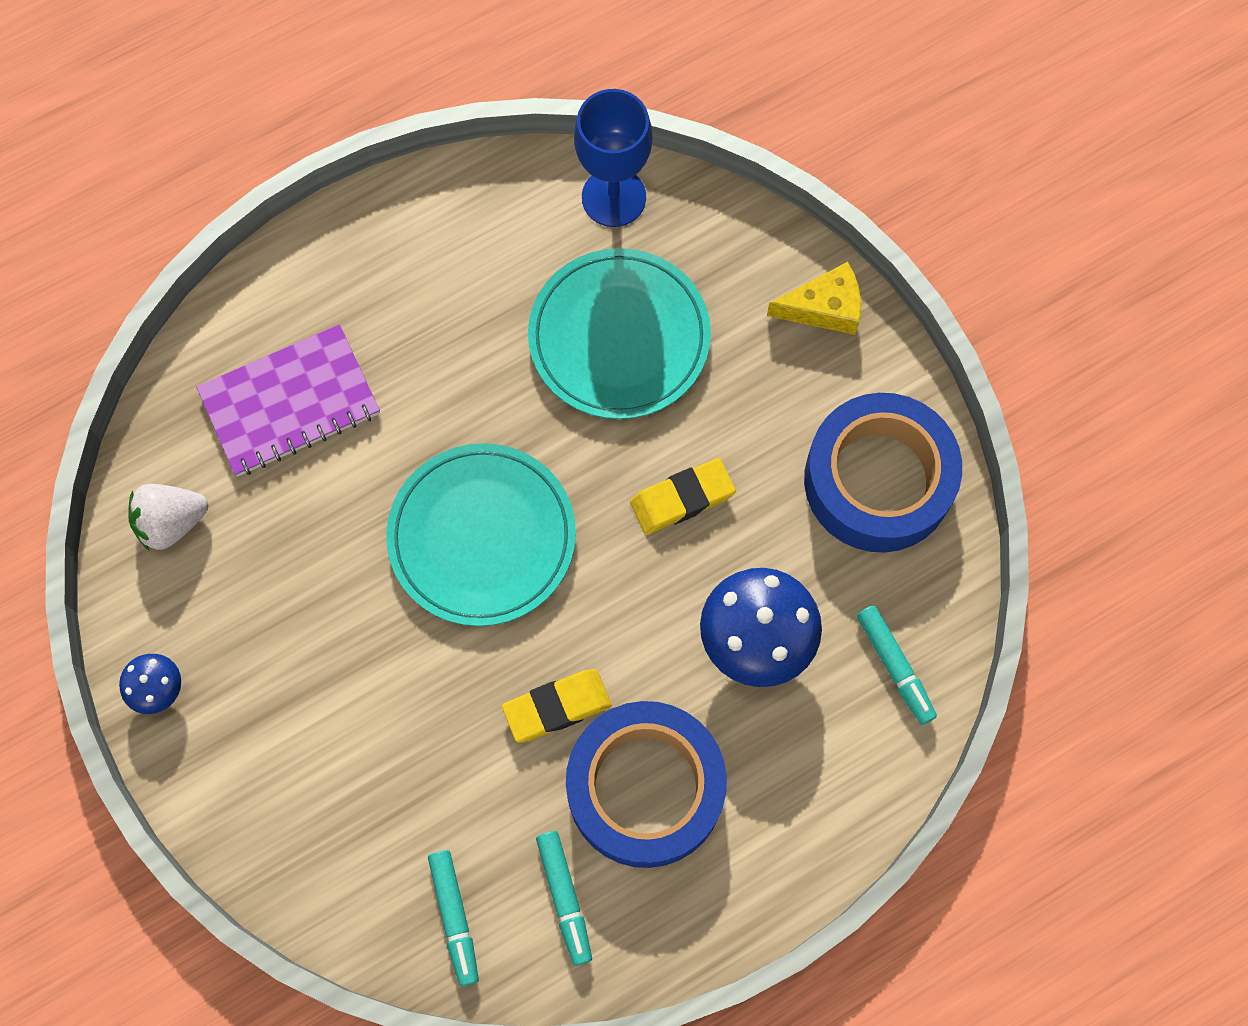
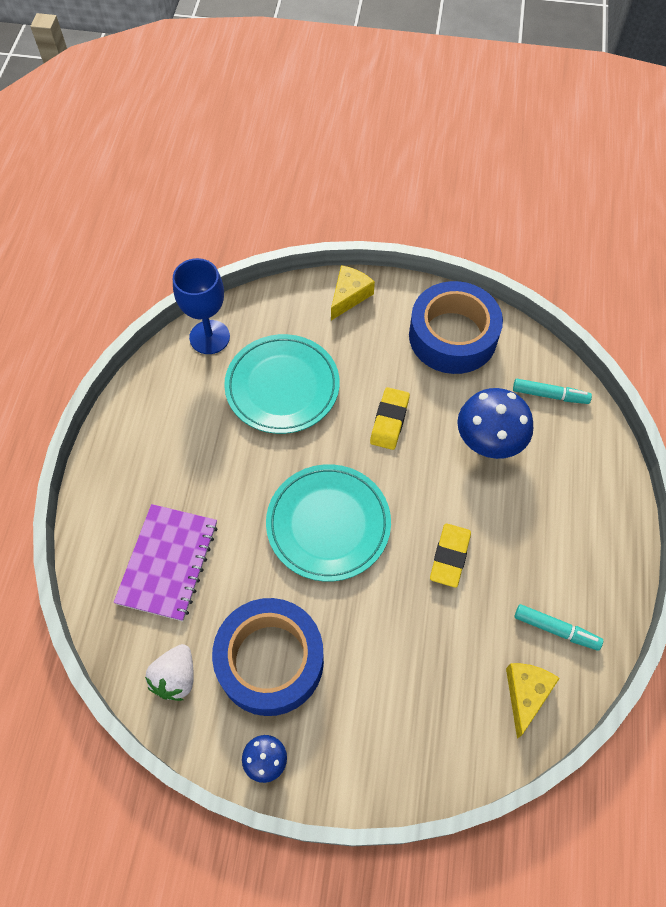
camera: 50 degrees left, 10 degrees down
(455, 917) = (526, 694): turquoise marker -> yellow cheese
(645, 788) = (526, 547): blue tape -> blue tape (270, 660)

